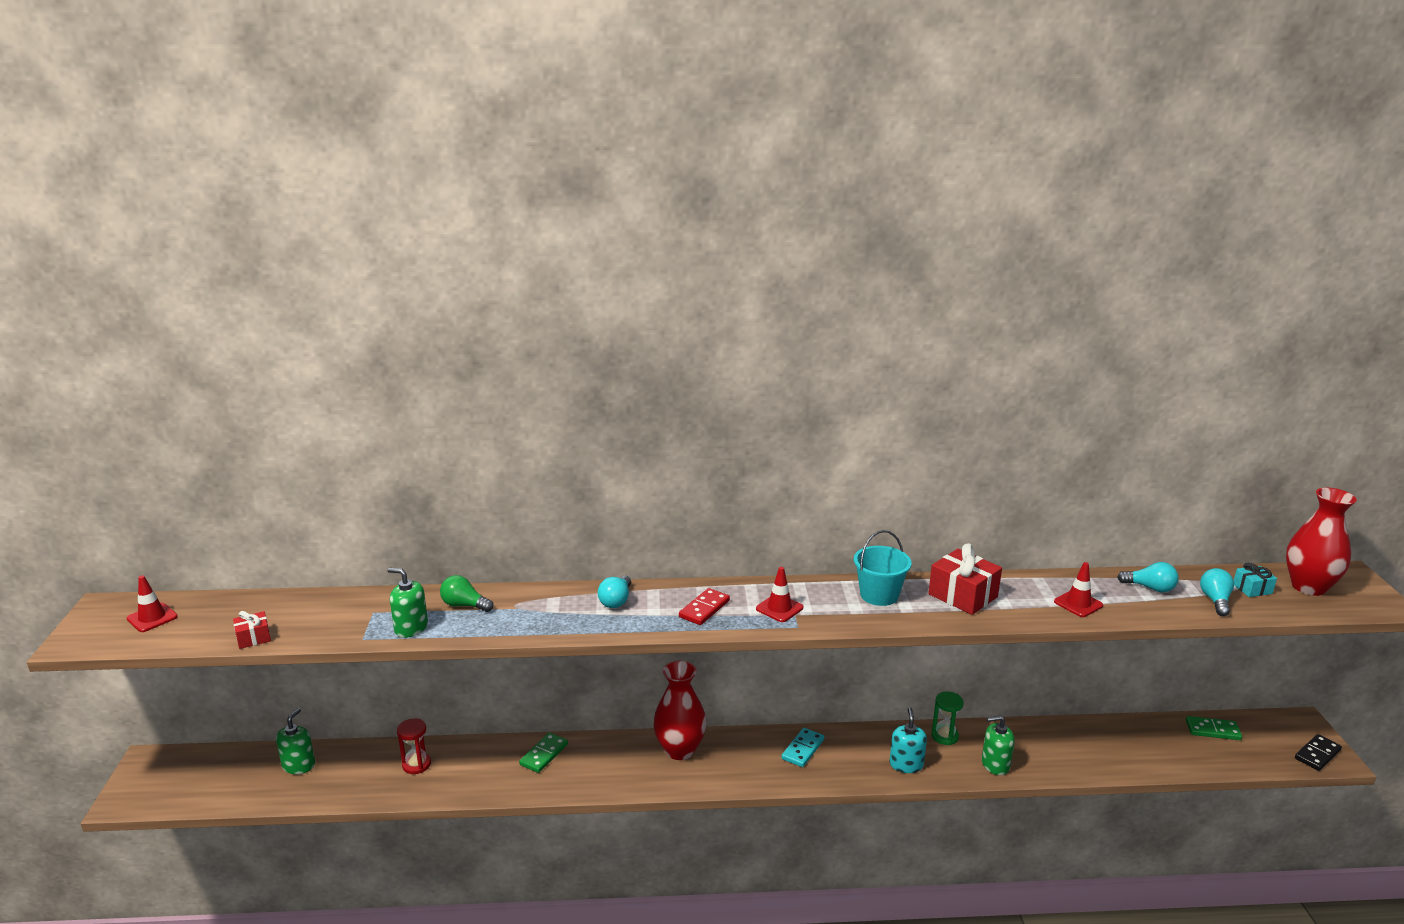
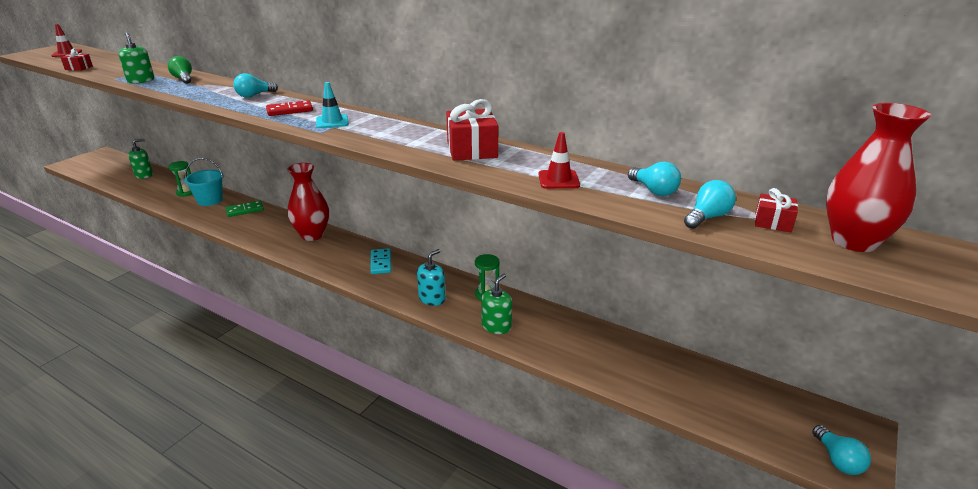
camera: 35 degrees right, 5 degrees up
(416, 765) = (186, 192): red hourglass -> green hourglass
(779, 608) = (332, 122): red traffic cone -> turquoise traffic cone
(802, 749) = (380, 263): turquoise domino -> turquoise domino turned 75 degrees counterclockwise
(879, 595) = (411, 133): turquoise bucket -> turquoise bucket (210, 200)
(995, 764) = (496, 326): green soap dispenser -> green soap dispenser turned 90 degrees clockwise
(1212, 730) = (738, 389): green domino -> none
(1252, 589) = (773, 222): turquoise gift -> red gift
(1317, 754) = (837, 460): black domino -> turquoise light bulb

